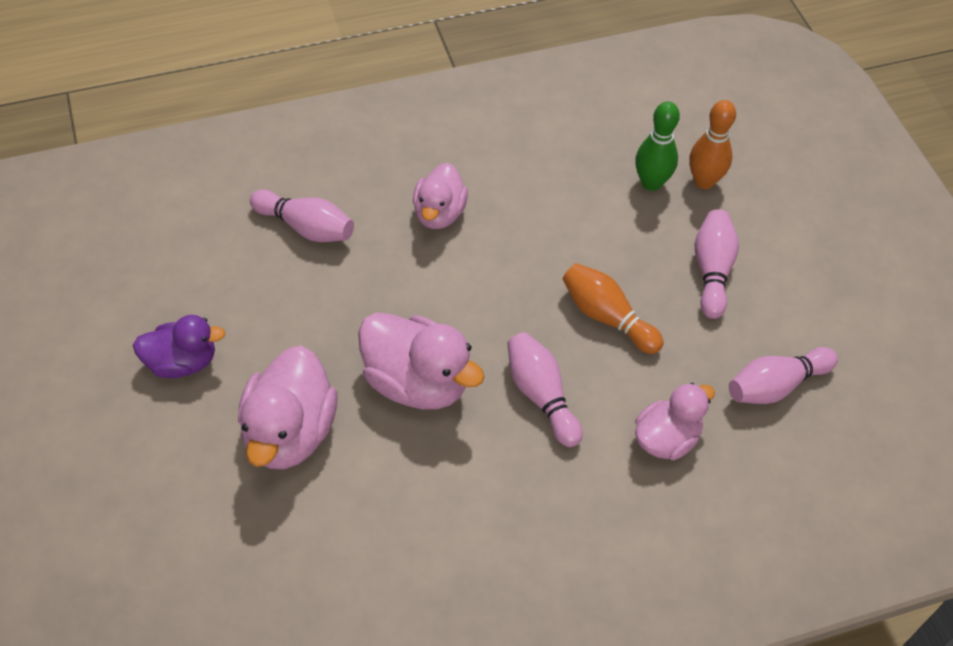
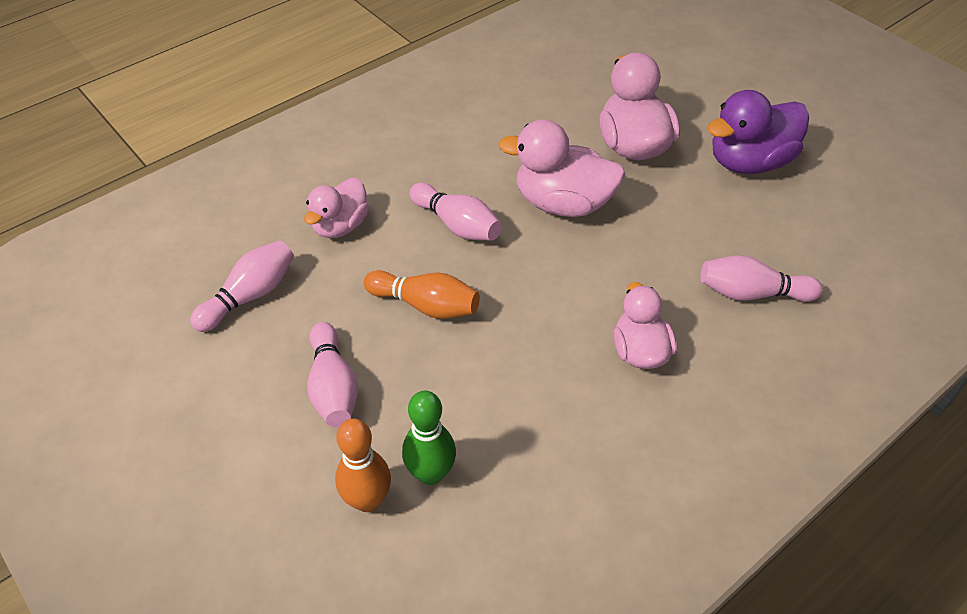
camera: 160 degrees right, 5 degrees down
(182, 362) = (749, 162): purple duck -> purple duck, size x1.54

